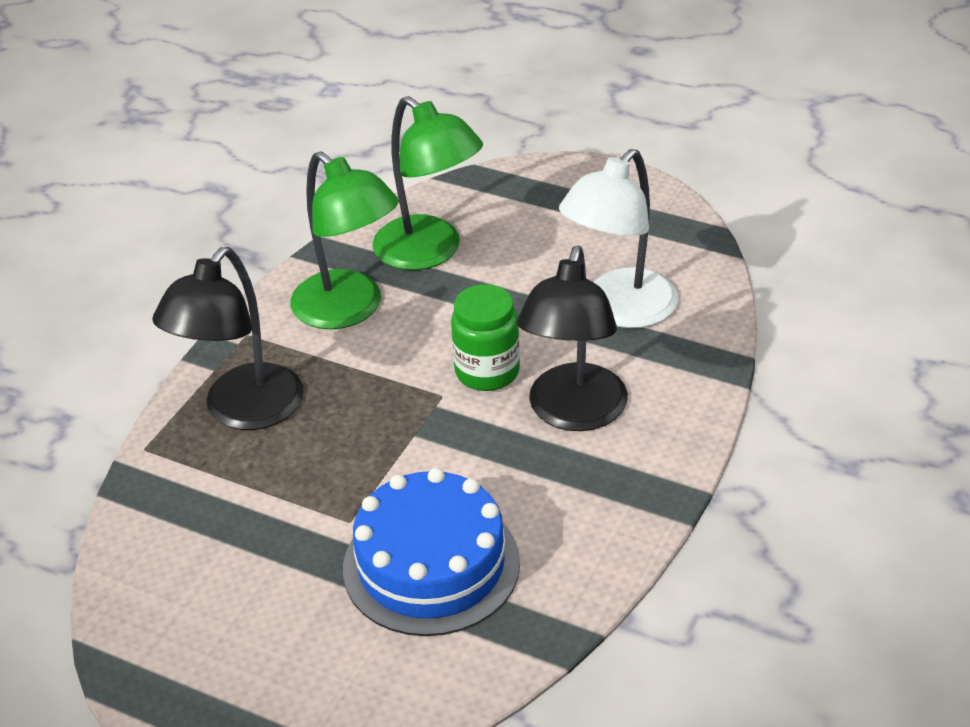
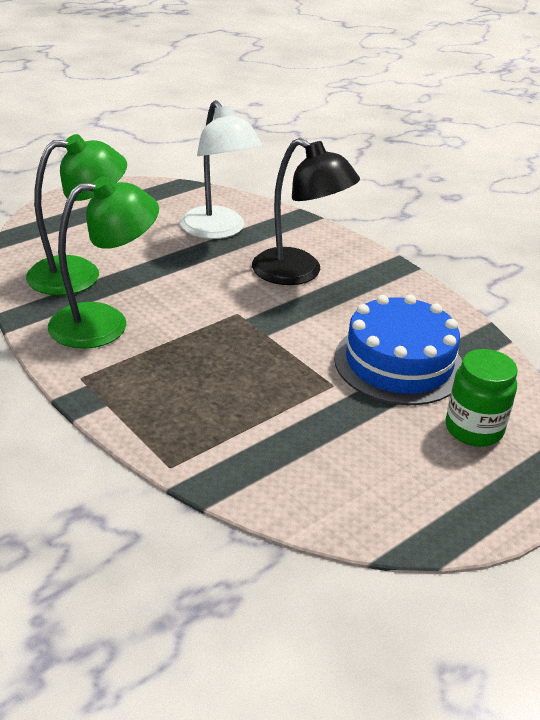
camera: 70 degrees left, 5 degrees down
(243, 411) = (172, 403): black lamp -> none
(487, 372) = (230, 290): green jar -> green jar (473, 429)

